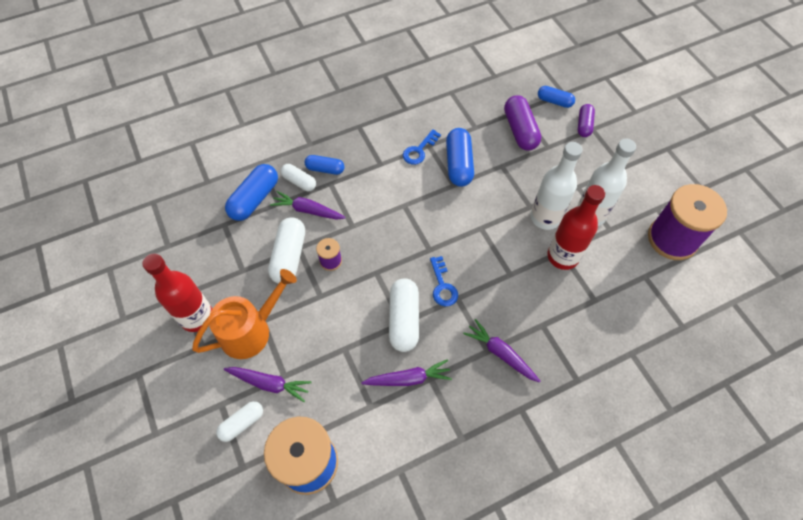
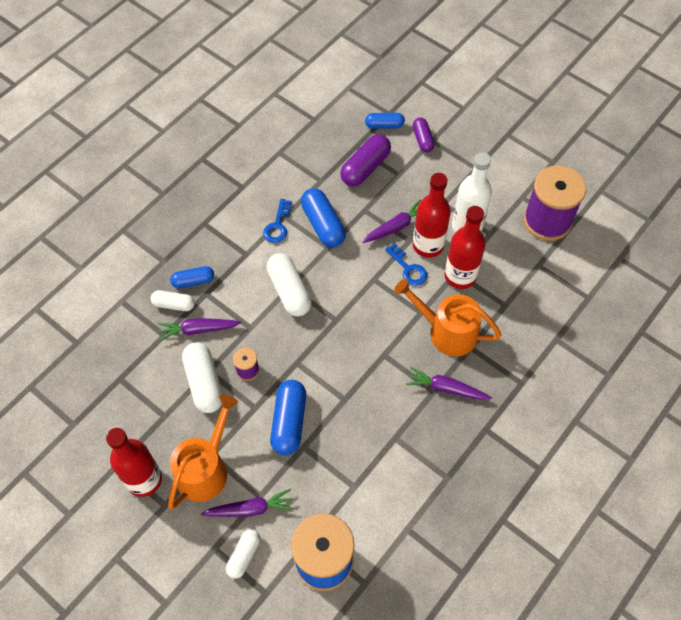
camera: 25 degrees left, 0 degrees up
(255, 199) = (137, 340): blue capsule -> blue capsule (289, 422)
(403, 319) = (345, 396): white capsule -> white capsule (289, 291)
(408, 378) = (375, 447): purple carrot -> purple carrot (396, 227)
(442, 286) = (365, 349): blue key -> blue key (408, 268)
(520, 130) = (365, 168): purple capsule -> purple capsule turned 75 degrees clockwise
(526, 302) = (447, 332): none -> orange watering can
(545, 217) = (428, 245): white bottle -> red bottle

